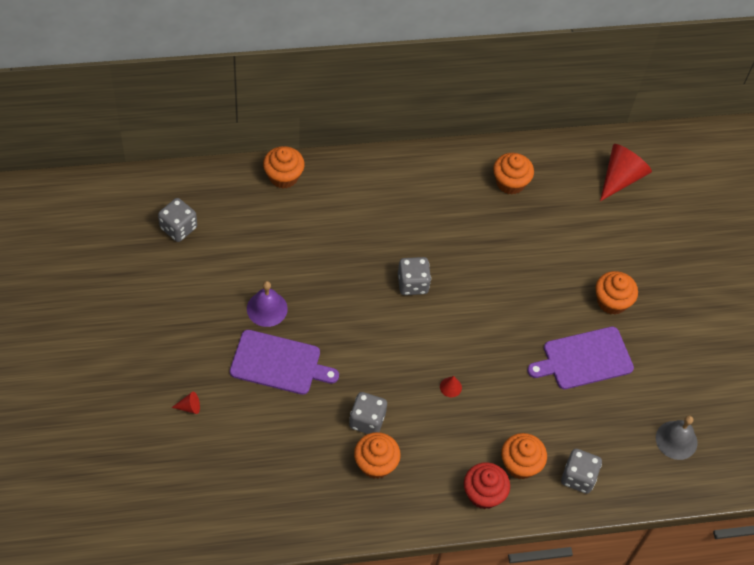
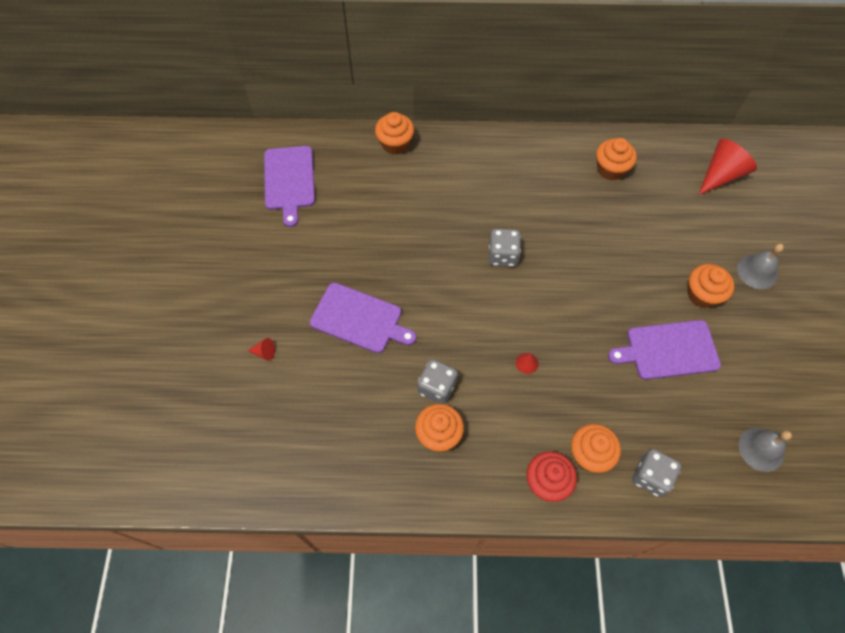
camera: 15 degrees right, 5 degrees up
(178, 228) = (289, 181): grey dice -> purple cutting board
(267, 308) = (357, 264): purple bell -> none
(662, 273) = (757, 271): none -> grey bell

